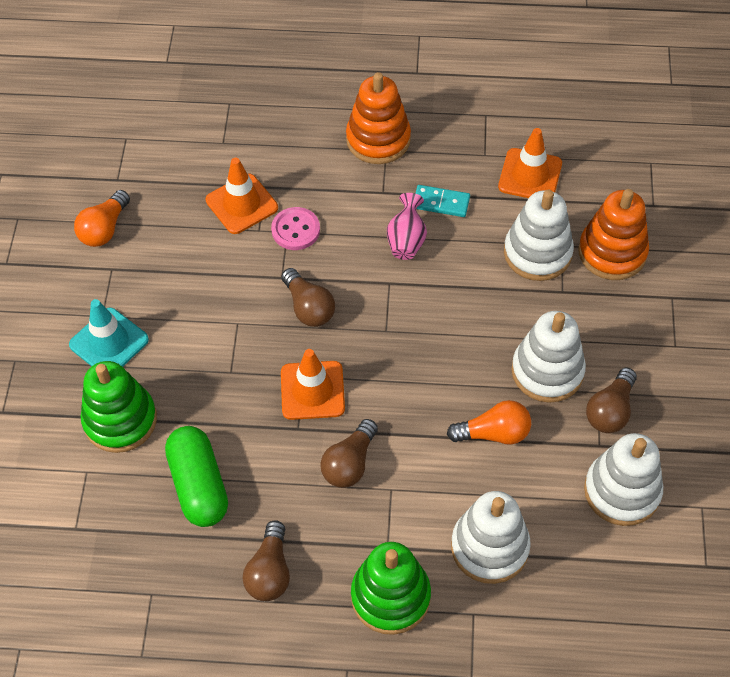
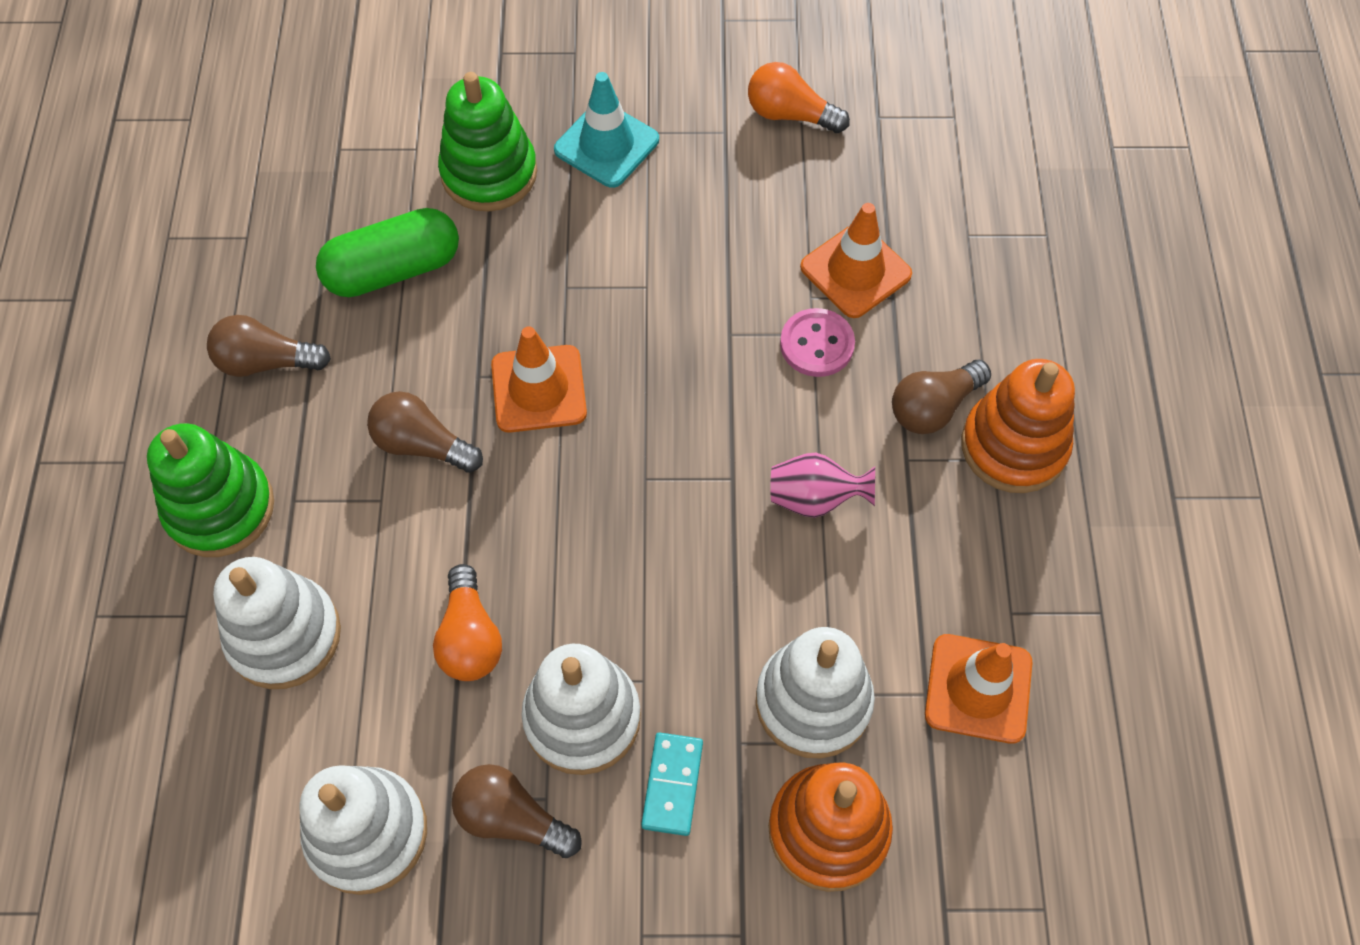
camera: 85 degrees right, 5 degrees up
(308, 307) = (679, 373): brown light bulb -> brown light bulb (933, 407)
(441, 202) = (897, 546): turquoise domino -> turquoise domino (672, 785)

